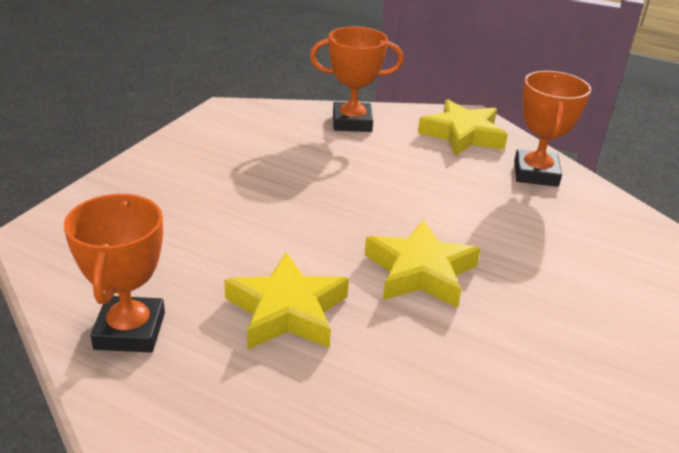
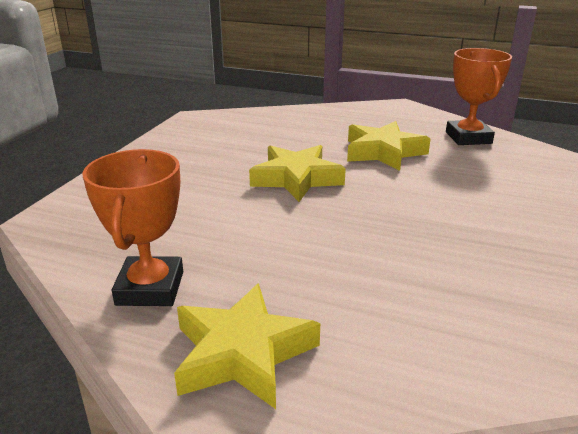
camera: 175 degrees right, 5 degrees down
(352, 122) = (434, 354): orange trophy -> none

